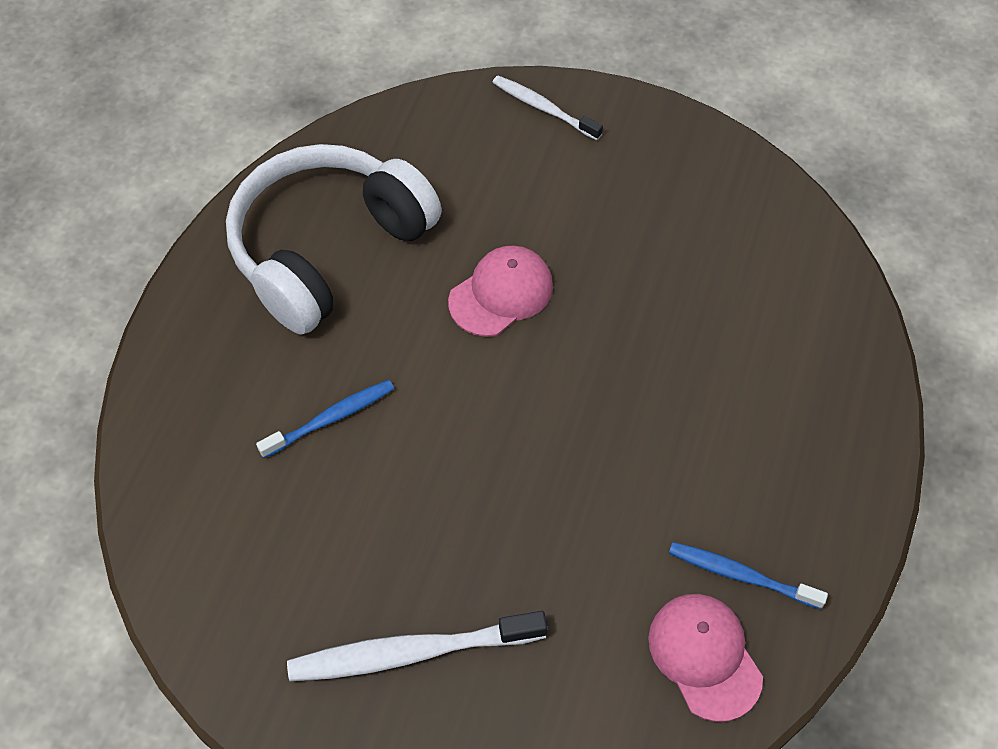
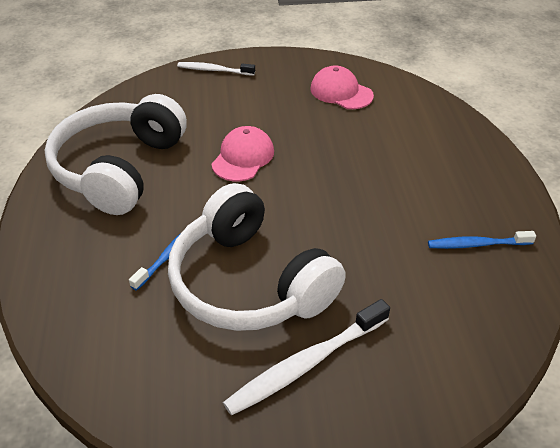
camera: 25 degrees left, 15 degrees down
(405, 505) = (249, 282): none -> white headphones
(704, 656) = (488, 293): pink cap -> pink cap (341, 92)

